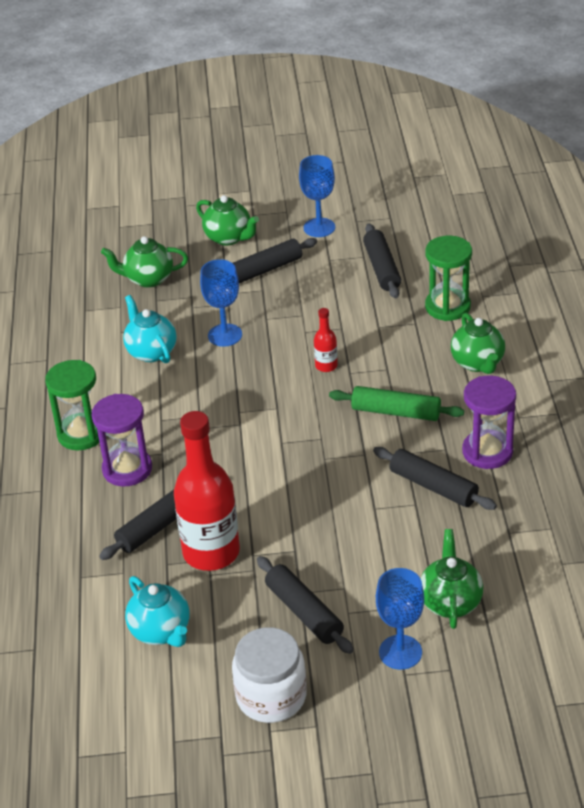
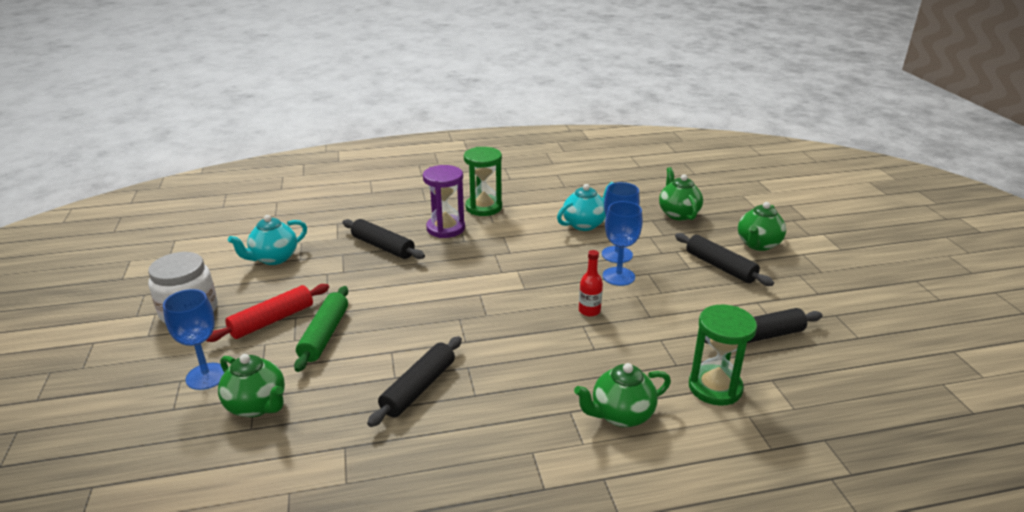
camera: 80 degrees right, 10 degrees down
(211, 552) = (350, 271): red bottle -> none
(304, 612) = (272, 320): black rolling pin -> red rolling pin
(319, 227) = (807, 292): blue goblet -> blue goblet (618, 276)
(396, 412) = (528, 358): green rolling pin -> green rolling pin (324, 335)
(450, 602) = (257, 406): green teapot -> green teapot turned 45 degrees clockwise
(487, 452) = (471, 427): purple hourglass -> none

